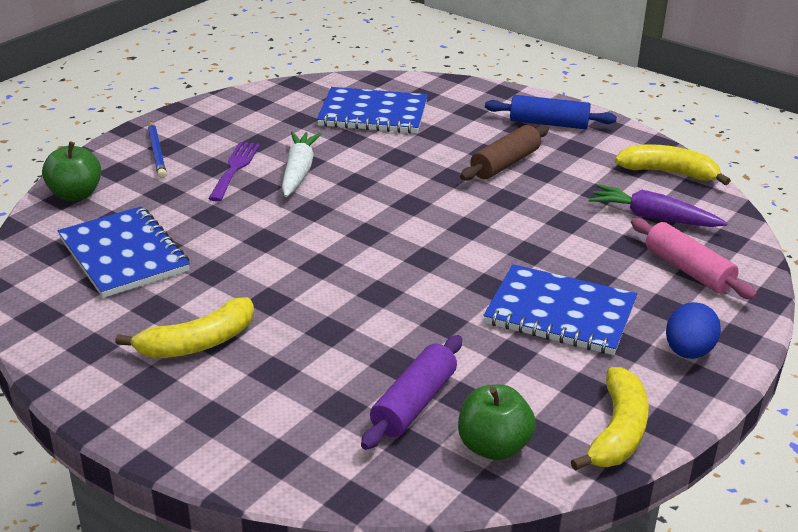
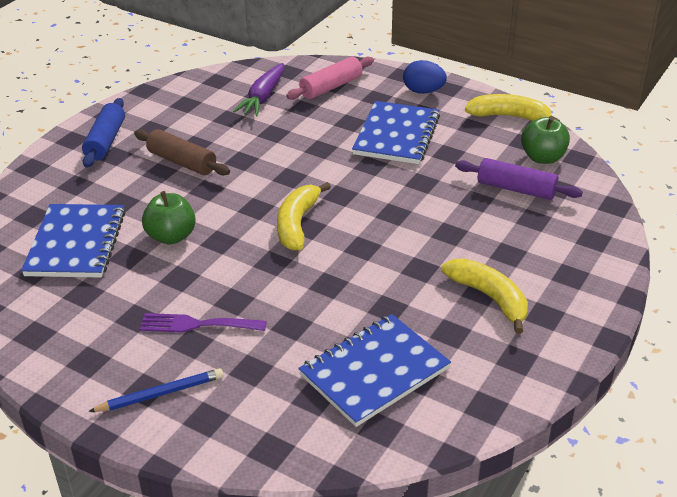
camera: 95 degrees left, 5 degrees up
(75, 194) = (263, 441): green apple -> green apple (171, 236)
(298, 172) = (202, 279): white carrot -> none
(668, 173) = (195, 88): yellow banana -> yellow banana (297, 224)

